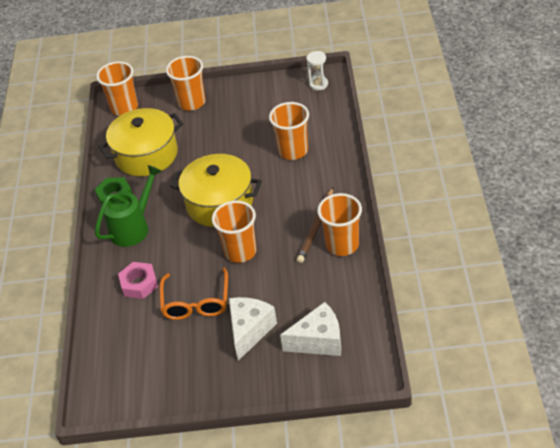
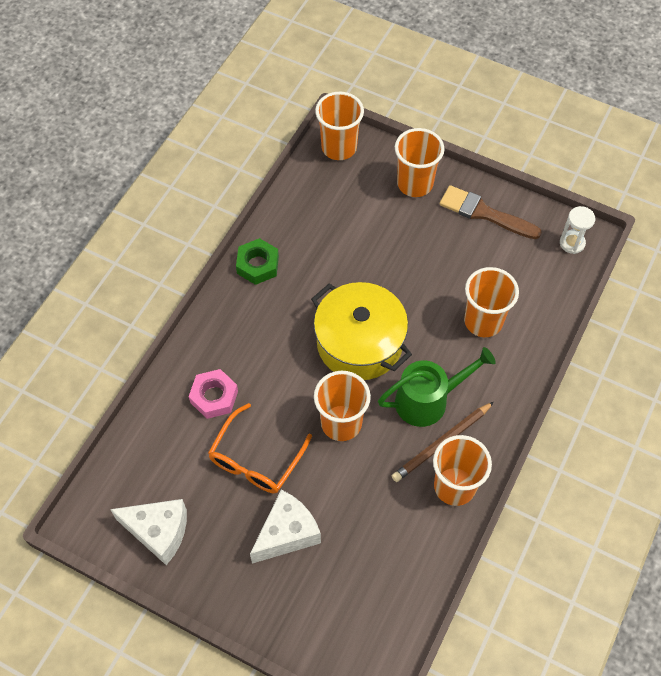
camera: 25 degrees right, 15 degrees up
(133, 227) = (251, 318): green watering can -> green watering can (428, 400)
(146, 155) = (323, 228): yellow pot -> none
(250, 96) = (484, 213): none -> brown brush
(318, 341) = (349, 595): white cheese -> white cheese (159, 532)

